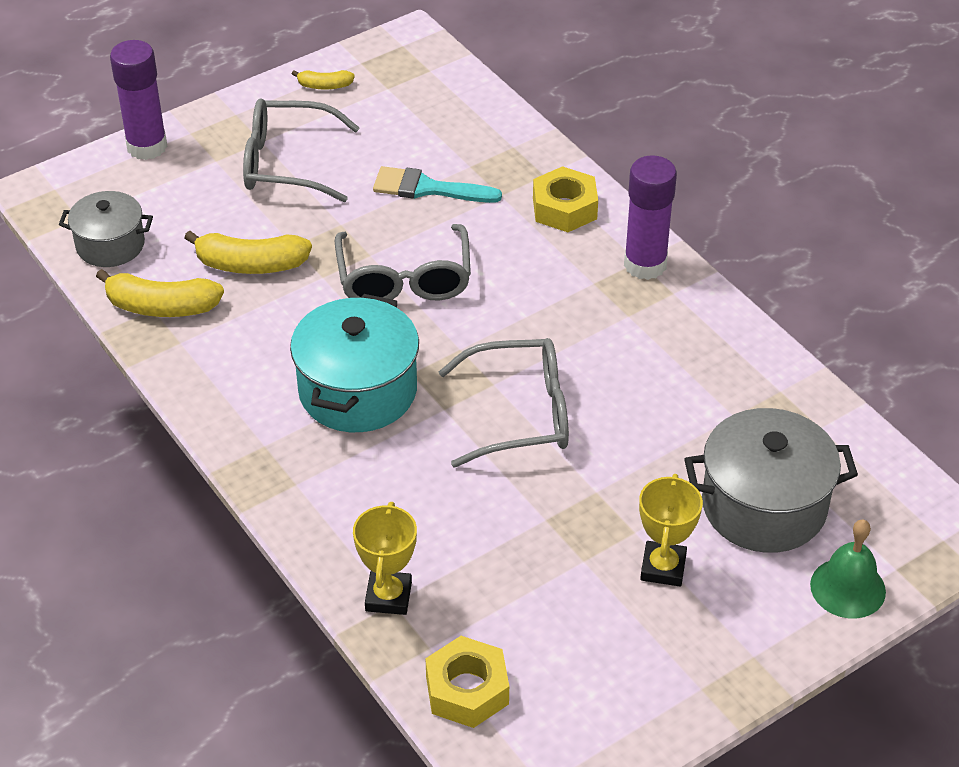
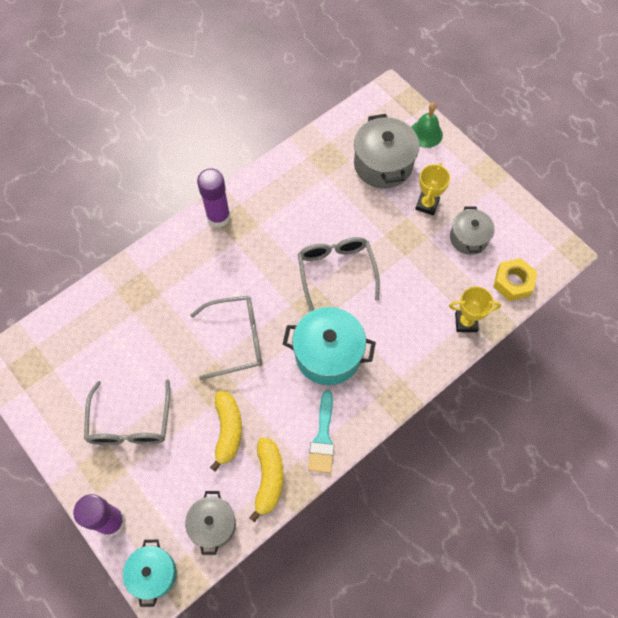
camera: 95 degrees left, 20 degrees up
(62, 186) = (153, 573): none -> turquoise pot
(324, 86) = (49, 410): yellow banana -> none
(428, 188) = (155, 334): turquoise brush -> turquoise brush (323, 437)
(564, 208) = (172, 259): yellow nut -> none
(578, 628) = (468, 238): none -> grey pot
(663, 567) = (427, 204): yellow trophy -> yellow trophy turned 75 degrees counterclockwise

